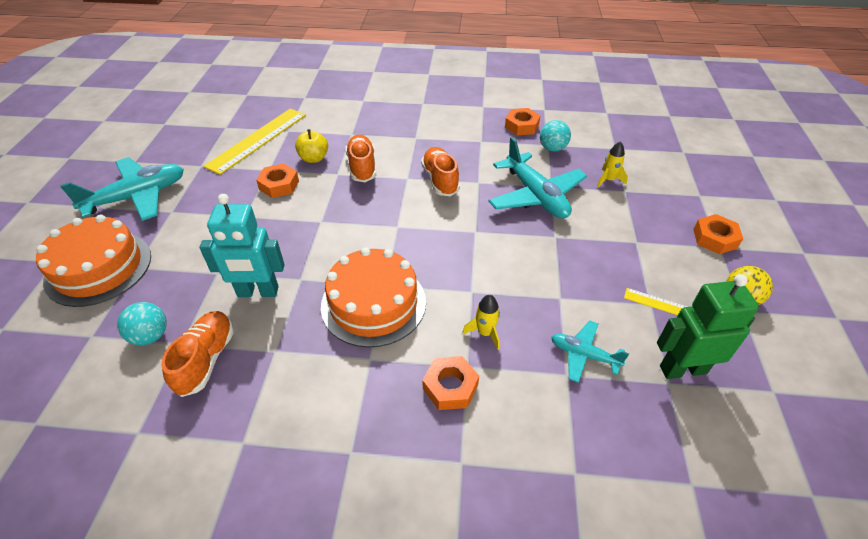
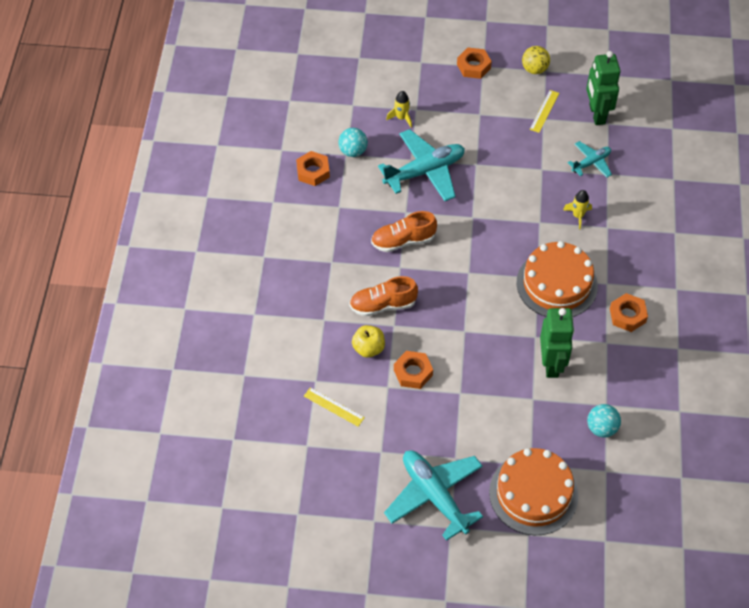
camera: 90 degrees left, 10 degrees up
(206, 359) = (618, 384): orange shoe -> none
(258, 140) = (334, 407): yellow ruler -> yellow ruler, size x0.49
(258, 292) = (551, 364): turquoise robot -> green robot
(450, 386) = (624, 237): orange nut -> orange nut (627, 315)
(584, 355) = (591, 163): turquoise plane -> turquoise plane turned 150 degrees counterclockwise

